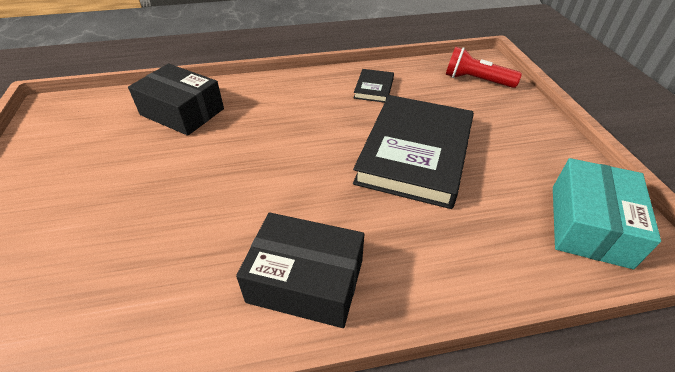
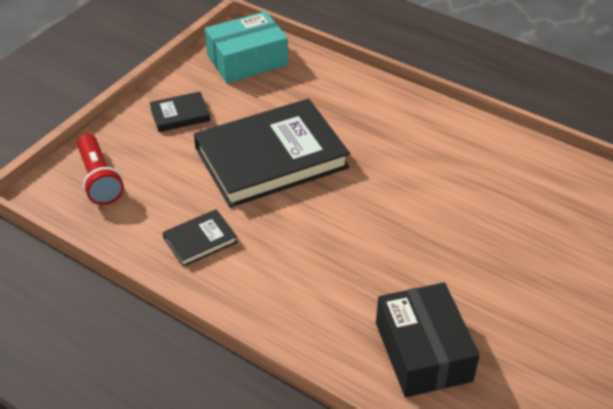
camera: 135 degrees left, 0 degrees up
(306, 281) = (445, 137): black box -> none
(522, 140) = (180, 114): none -> black book

